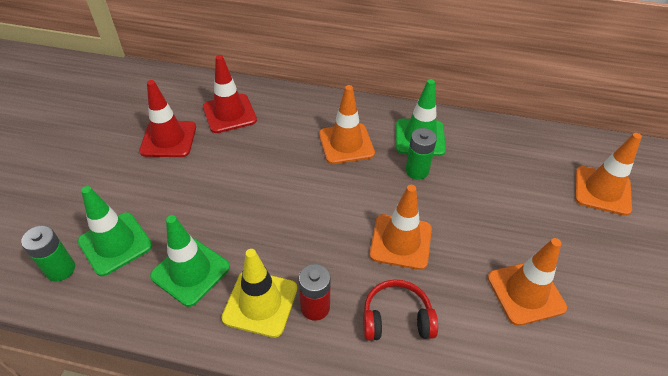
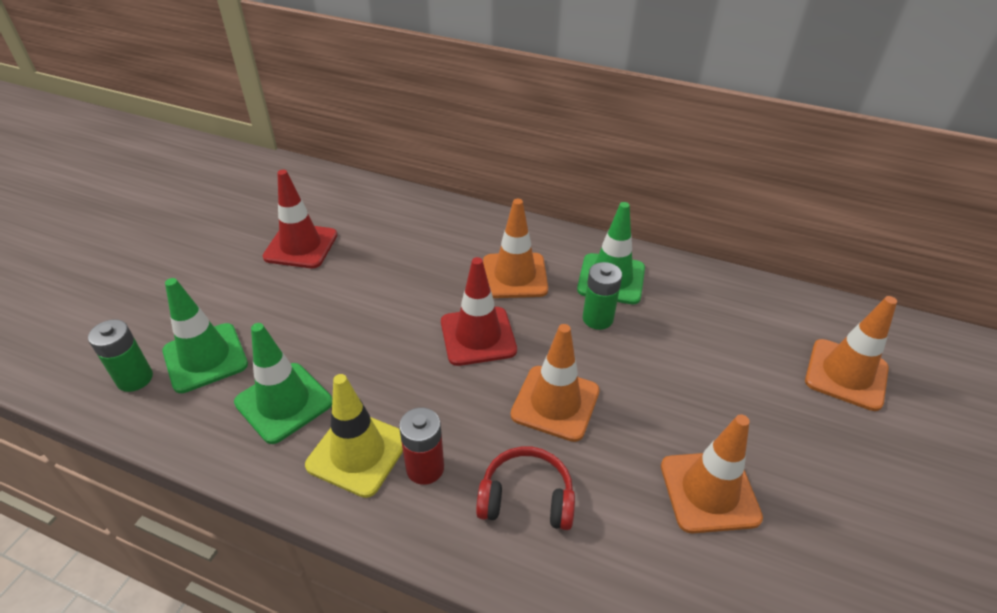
camera: 10 degrees right, 5 degrees down
(229, 113) = (380, 225): red traffic cone -> red traffic cone (478, 336)

